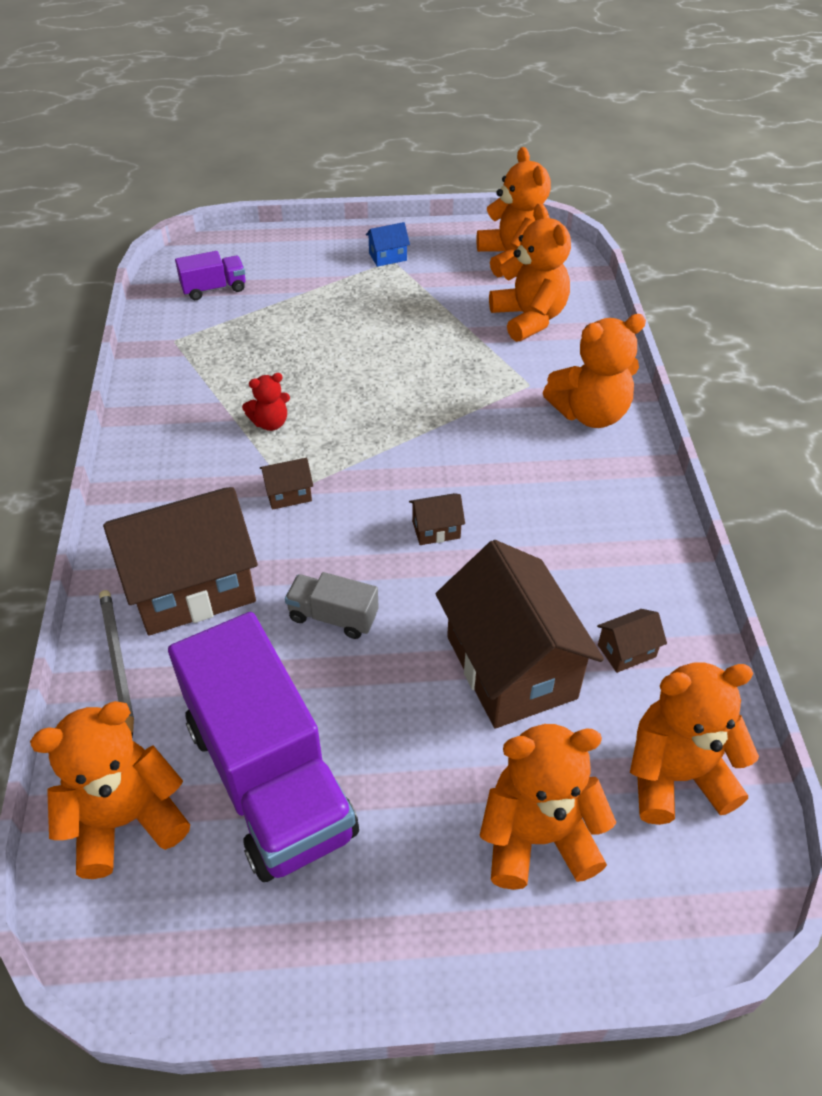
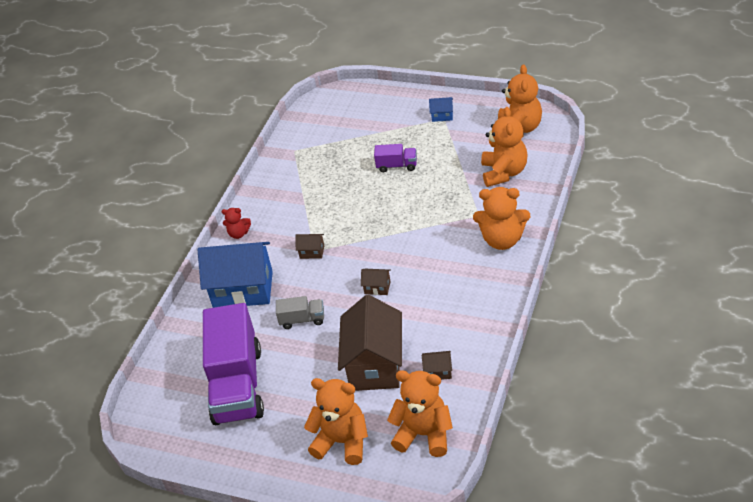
camera: 30 degrees right, 5 degrees down
(117, 661) = (194, 317): grey pencil -> none
(126, 819) = (170, 386): orange teddy bear -> none
(192, 587) = (243, 290): brown house -> blue house
(214, 289) = (330, 121): purple truck -> purple truck (397, 166)
(270, 423) = (322, 210): red teddy bear -> red teddy bear (238, 233)
(333, 616) = (302, 320): grey truck -> grey truck turned 135 degrees clockwise

